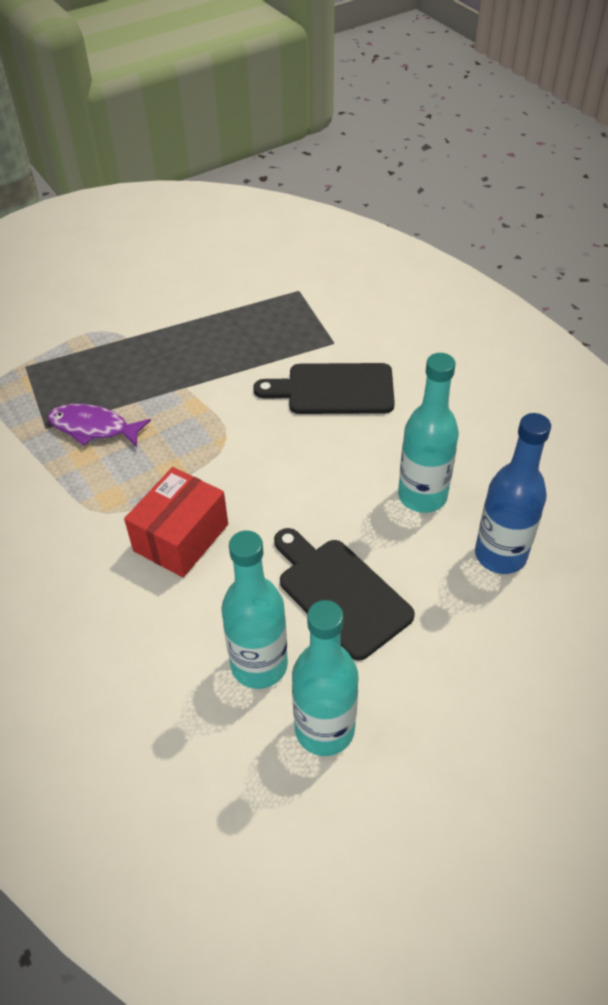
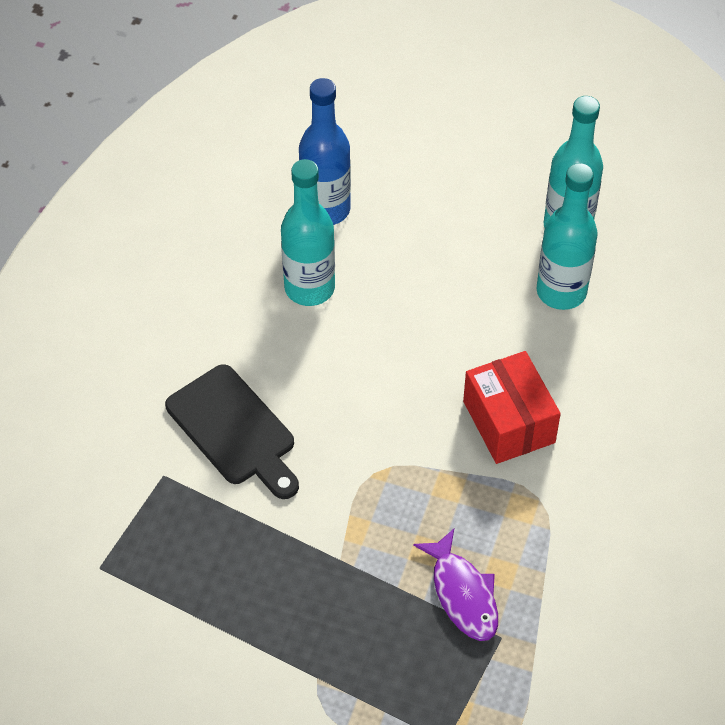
camera: 130 degrees left, 5 degrees up
(181, 537) = (509, 422): red box -> red box turned 75 degrees clockwise
(340, 593) = (456, 283): black cutting board -> none

